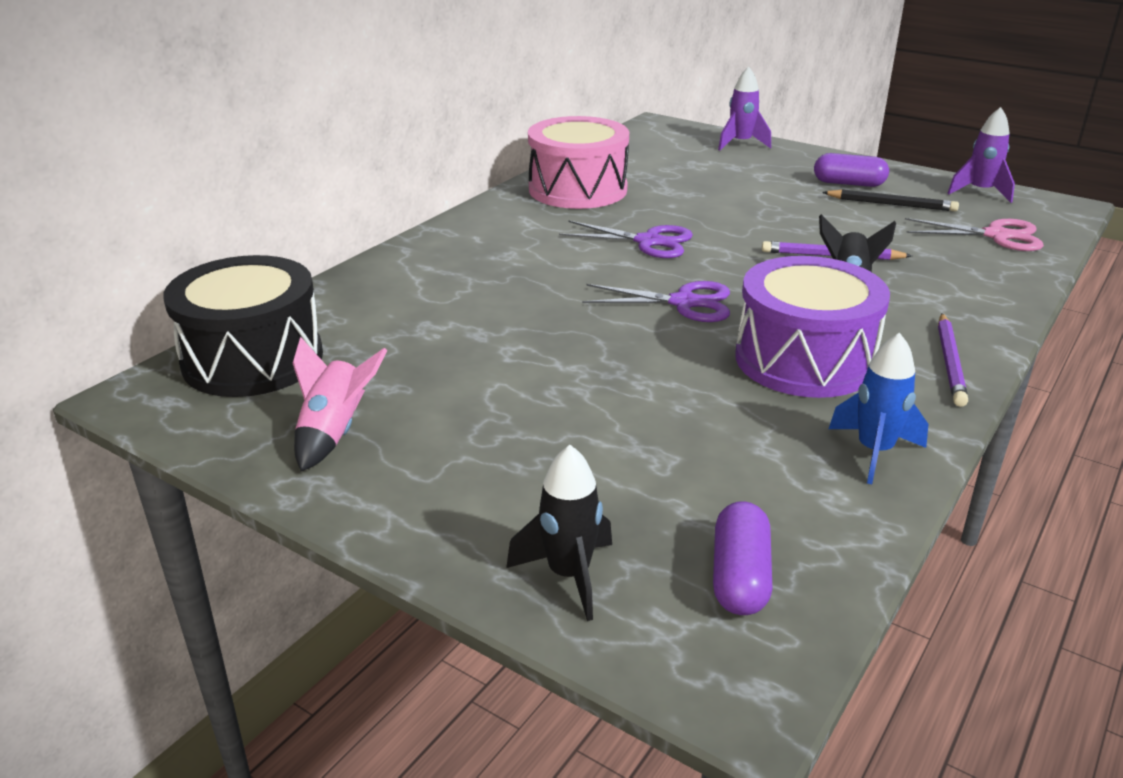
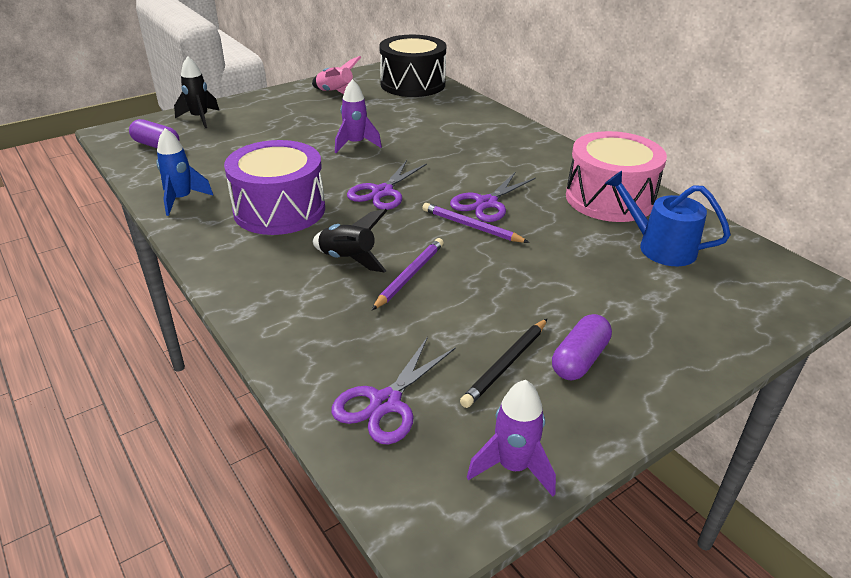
camera: 110 degrees right, 5 degrees up
(653, 167) = (660, 247): none -> blue watering can
(741, 144) = (738, 327): purple rocket -> purple rocket (355, 144)
(950, 362) = (222, 260): purple pencil -> purple pencil (471, 226)
(996, 236) = (385, 403): pink scissors -> purple scissors

